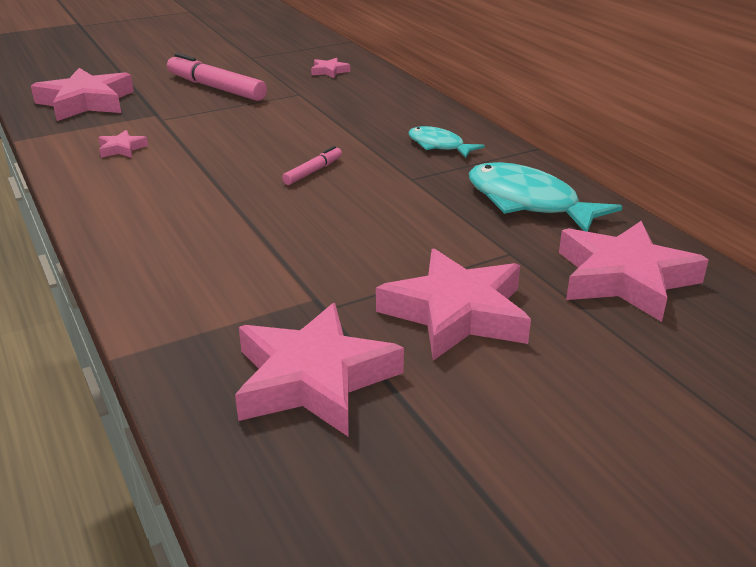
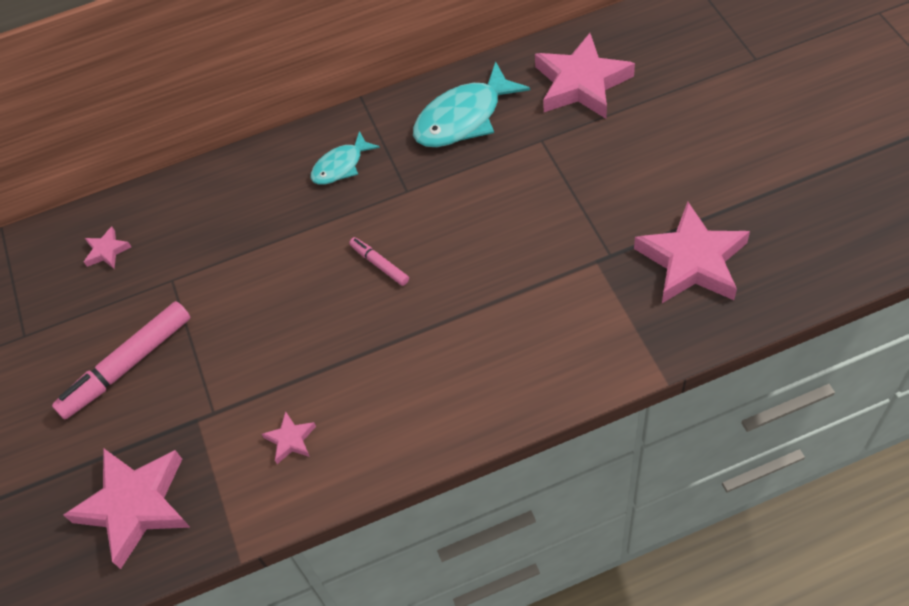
camera: 75 degrees left, 25 degrees up
(457, 313) = (620, 179): pink star -> none

